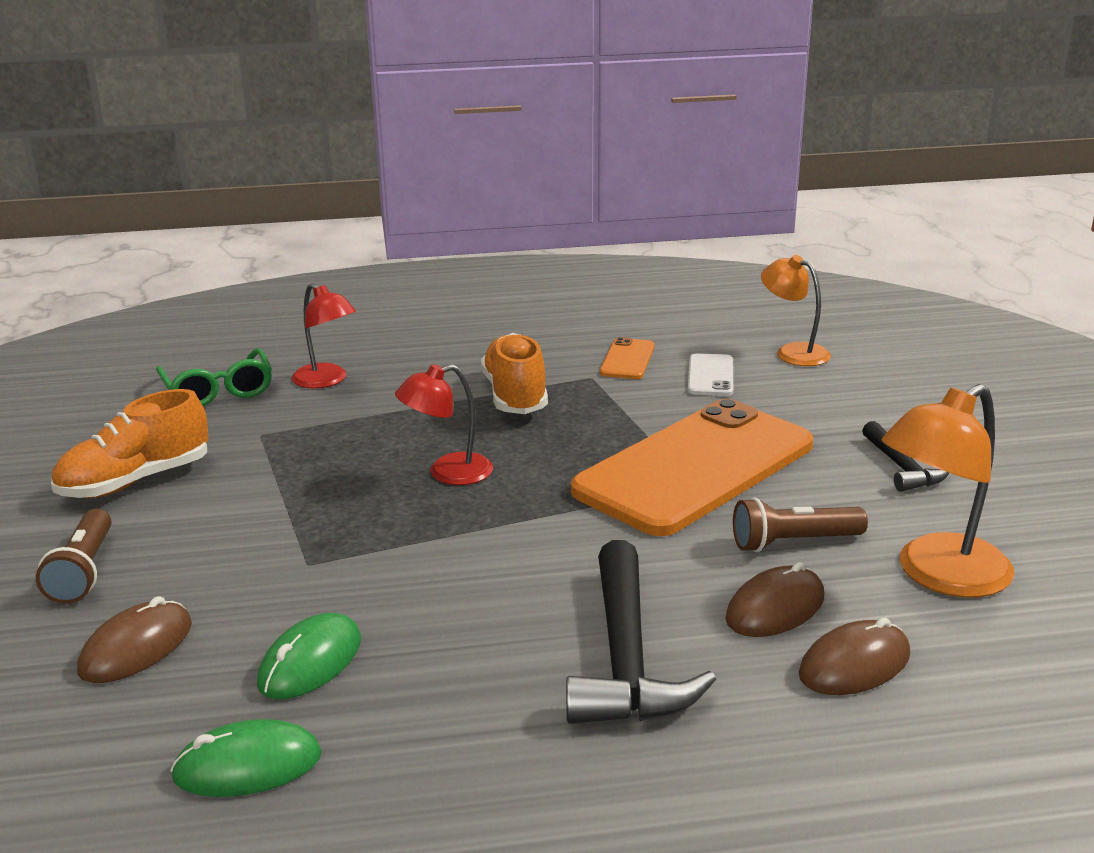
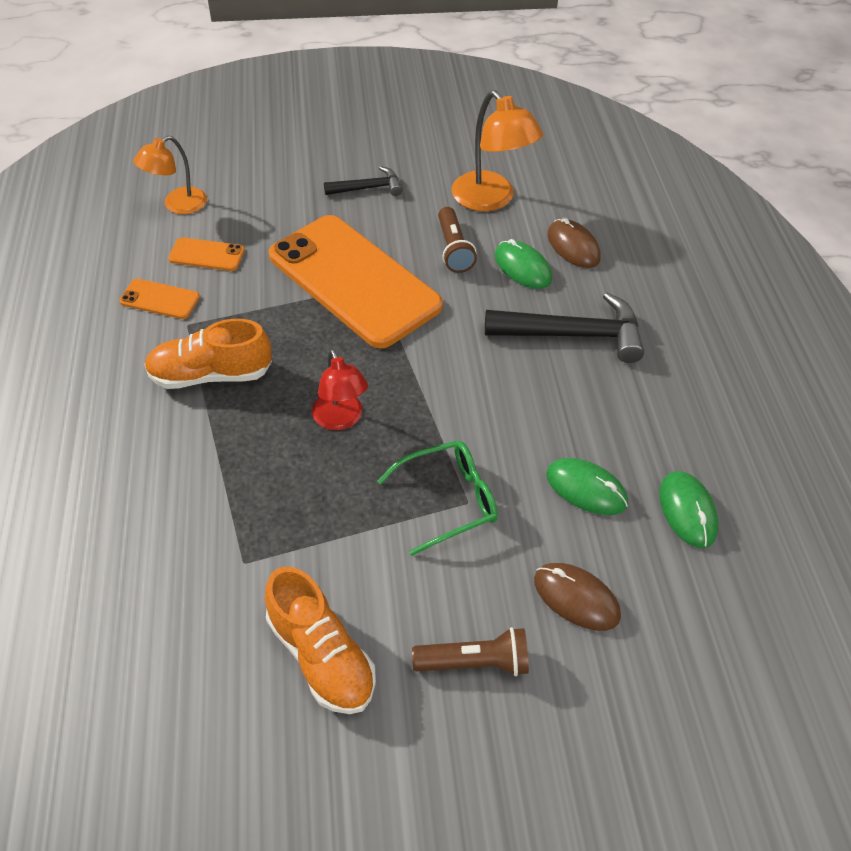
camera: 90 degrees left, 25 degrees up
(218, 390) = (131, 616): green glasses -> green glasses (448, 500)
(326, 381) = (136, 518): red lamp -> none
(710, 376) = (207, 255): white phone -> orange phone
(775, 608) = (522, 267): brown mouse -> green mouse

